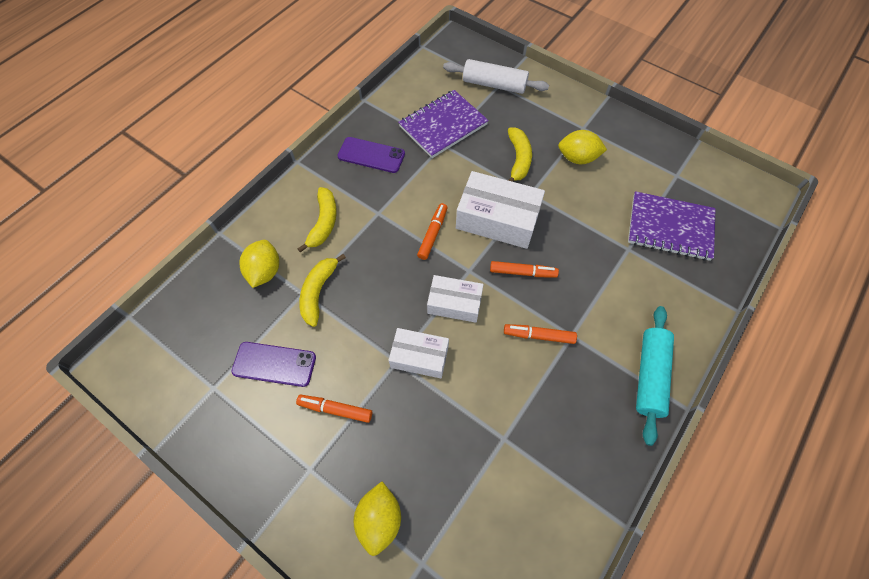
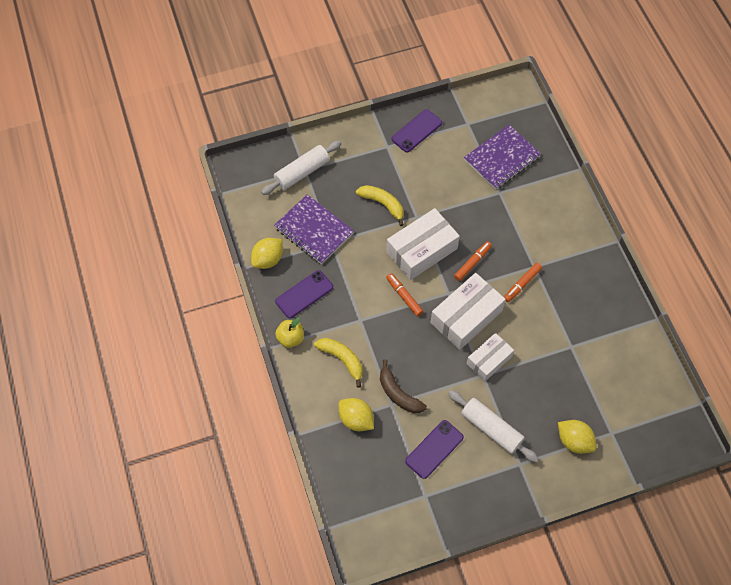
camera: 55 degrees left, 0 degrees up
(317, 171) = (290, 338): none -> yellow apple
(318, 292) = (398, 394): yellow banana -> brown banana
(335, 409) = (491, 429): orange marker -> white rolling pin
(443, 125) = (314, 231): purple notebook -> purple notebook turned 45 degrees counterclockwise
(454, 303) = (466, 317): white box -> white box, size x1.61
(577, 158) = (410, 169): yellow lemon -> yellow lemon (268, 259)
(623, 140) = (416, 131): none -> purple phone
(649, 376) = (586, 245): turquoise rolling pin -> none

